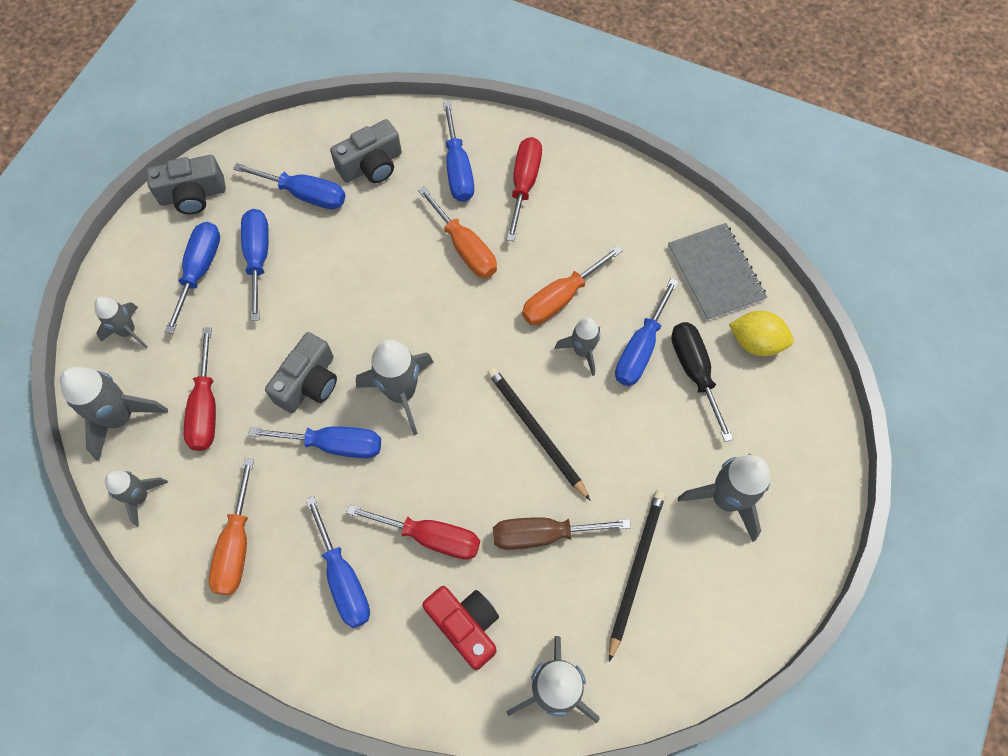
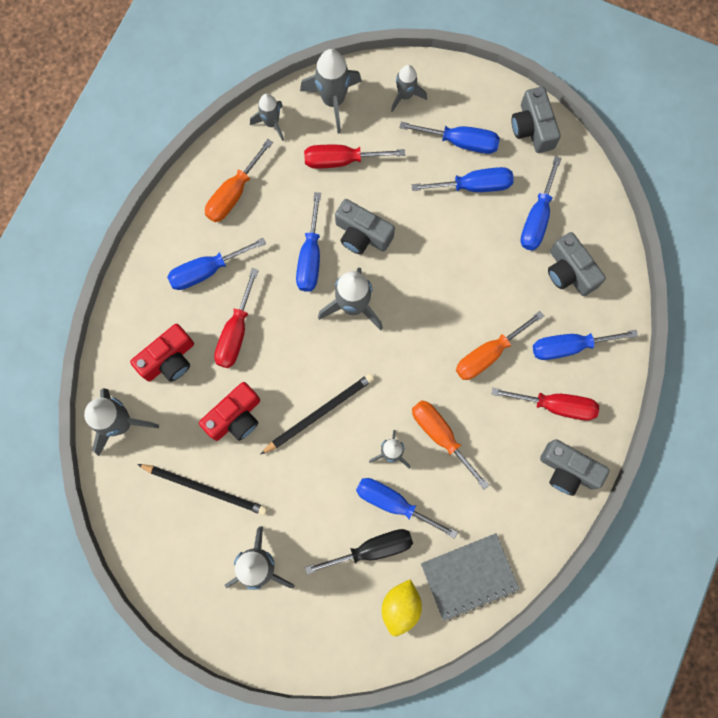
camera: 90 degrees right, 10 degrees up
(236, 545) = (233, 193): orange screwdriver -> orange screwdriver turned 60 degrees counterclockwise
(542, 534) = (235, 417): brown screwdriver -> red camera
(594, 176) = (568, 470): none -> grey camera

